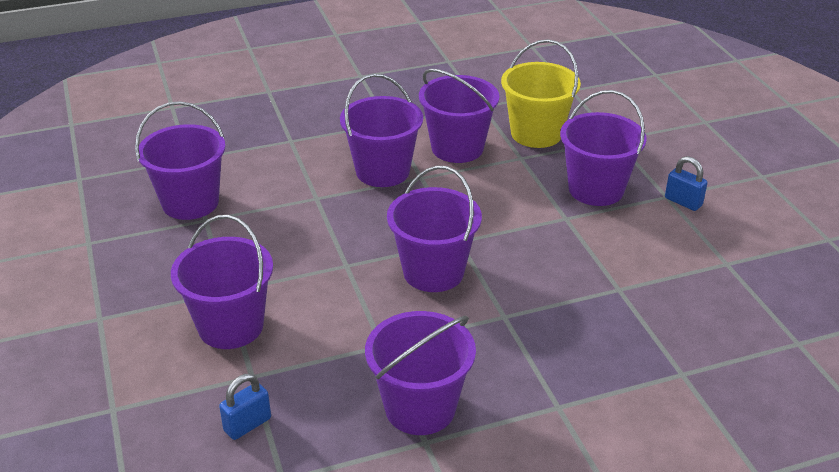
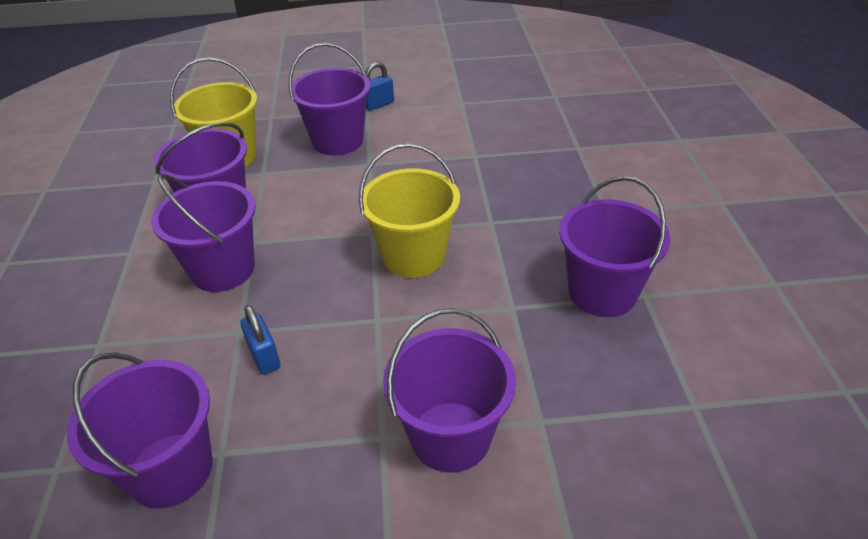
camera: 75 degrees left, 5 degrees up
(247, 424) = (616, 430): blue padlock -> blue padlock (264, 357)
(433, 272) = (413, 256): purple bucket -> yellow bucket

